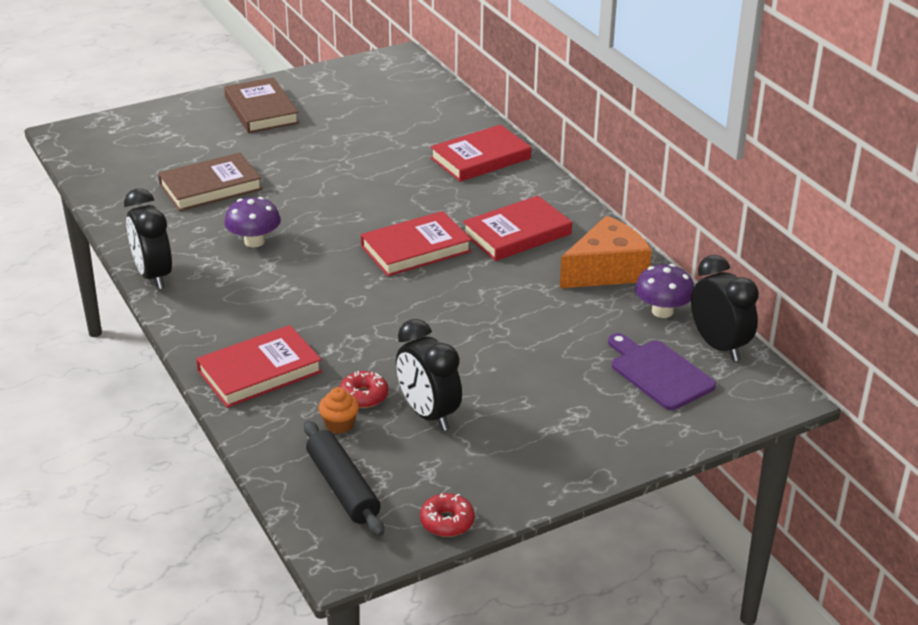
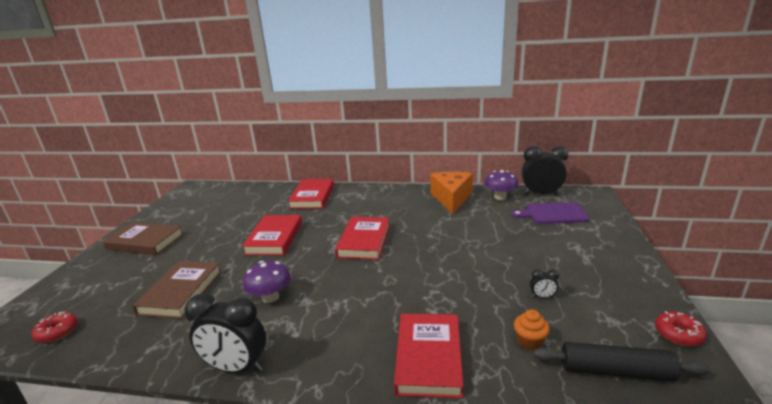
camera: 50 degrees left, 10 degrees down
(363, 396) = (501, 316): red donut -> red donut (57, 332)
(428, 414) = (542, 297): black clock -> black clock, size x0.43
(517, 234) = (391, 209): red book -> red book (274, 238)

